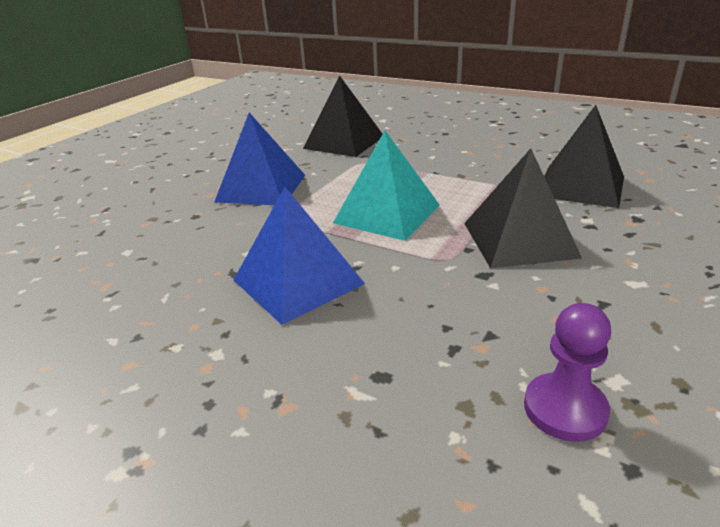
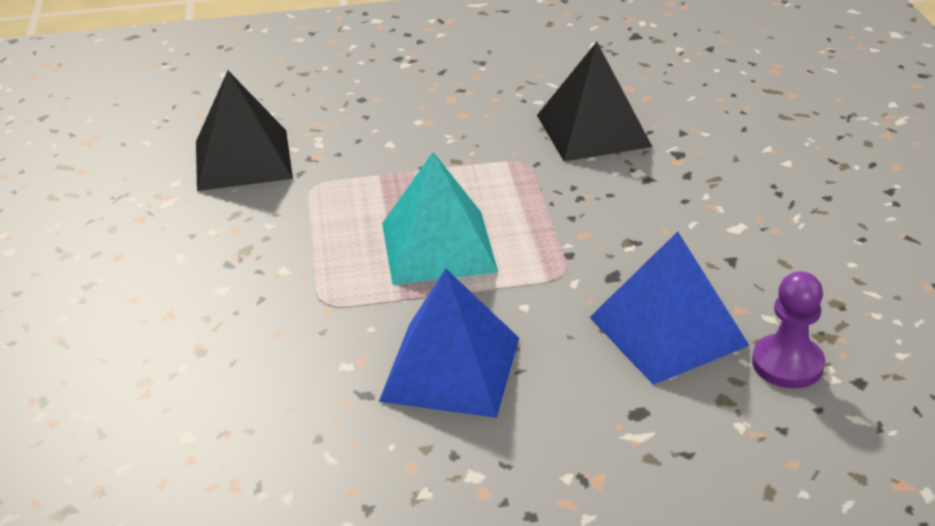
camera: 40 degrees left, 5 degrees up
(261, 188) = (231, 275): blue pyramid -> blue pyramid (667, 331)
(519, 240) = (603, 223): black pyramid -> none

